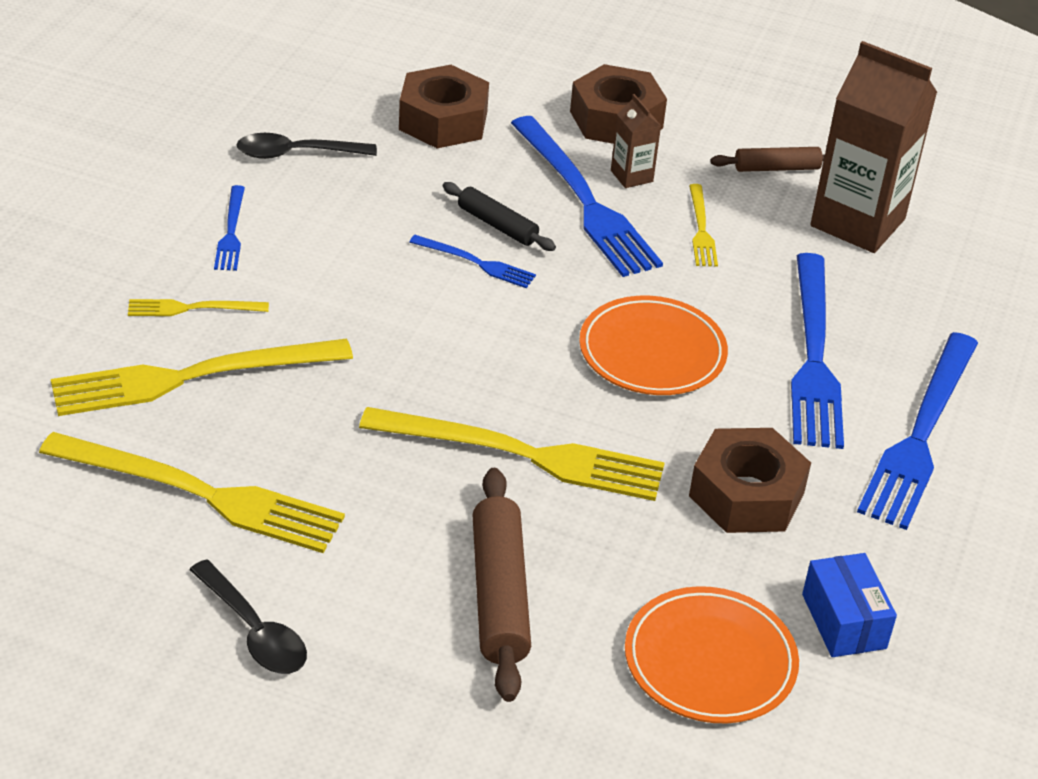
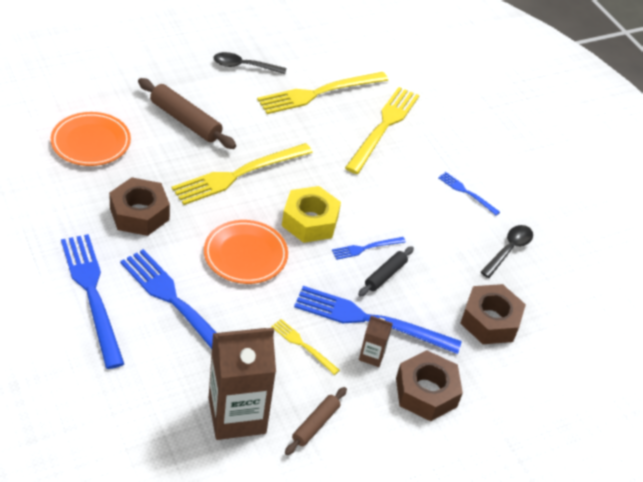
camera: 130 degrees right, 5 degrees up
(192, 308) = (425, 152): yellow fork -> none
(497, 225) = (385, 275): black rolling pin -> black rolling pin turned 45 degrees counterclockwise
(505, 334) = (310, 221): none -> yellow nut
(843, 621) = (54, 186): blue box -> none

